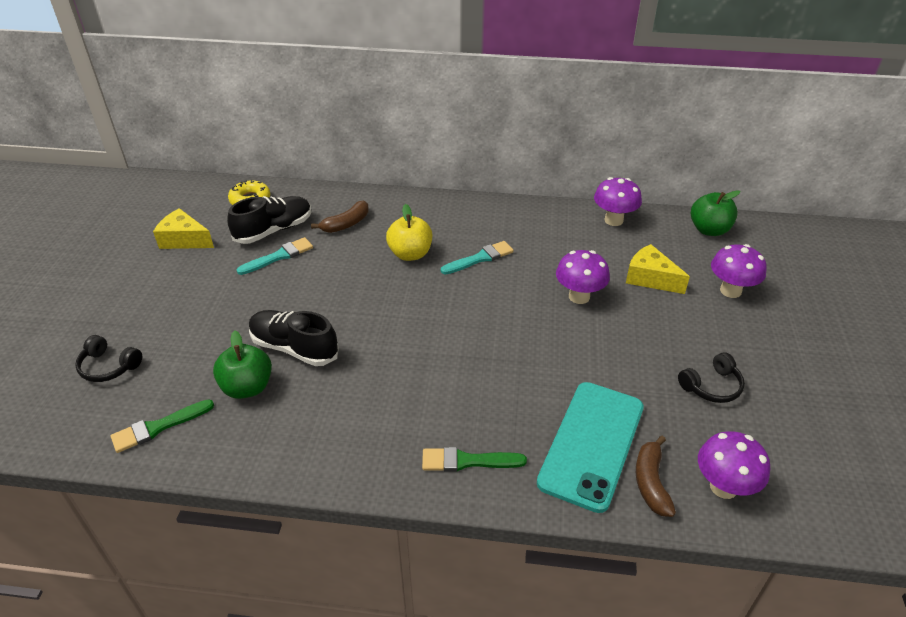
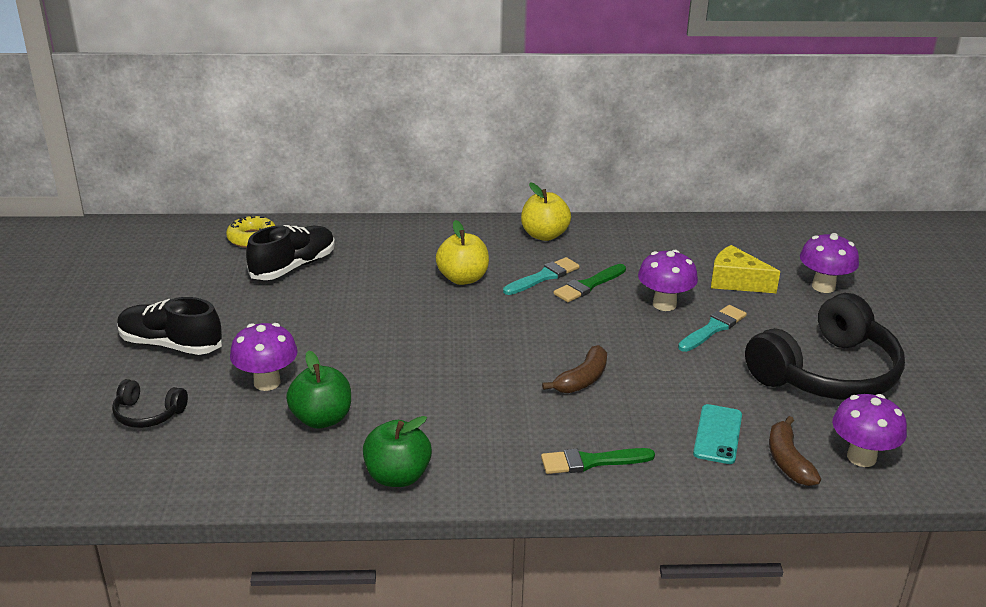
camera: 10 degrees left, 10 degrees down
(158, 427) = (232, 465): green brush -> green brush (588, 285)
(184, 240) = (187, 284): yellow cheese -> none
(279, 256) = (309, 292): turquoise brush -> turquoise brush (713, 328)
(294, 348) = (361, 378): black shoe -> black shoe (171, 345)
(346, 224) = (377, 254): brown banana -> brown banana (582, 379)
(492, 216) = (544, 235): none -> yellow apple
(592, 444) = (718, 434): turquoise phone -> turquoise phone, size x0.53
(613, 220) = (680, 230): purple mushroom -> purple mushroom (267, 382)
(709, 230) = (786, 232): green apple -> green apple (397, 476)
(711, 386) = (826, 373): black headphones -> black headphones, size x2.26

